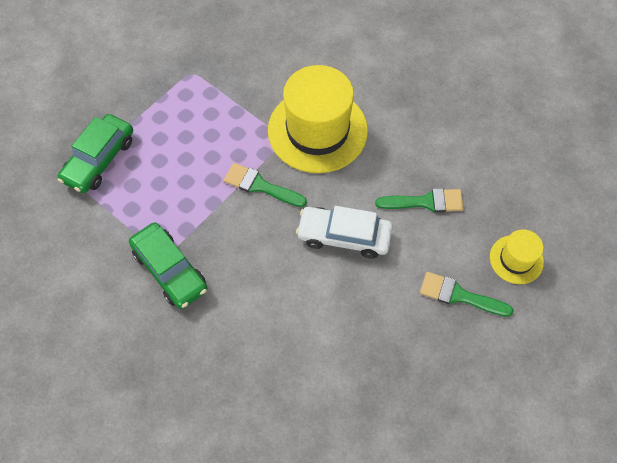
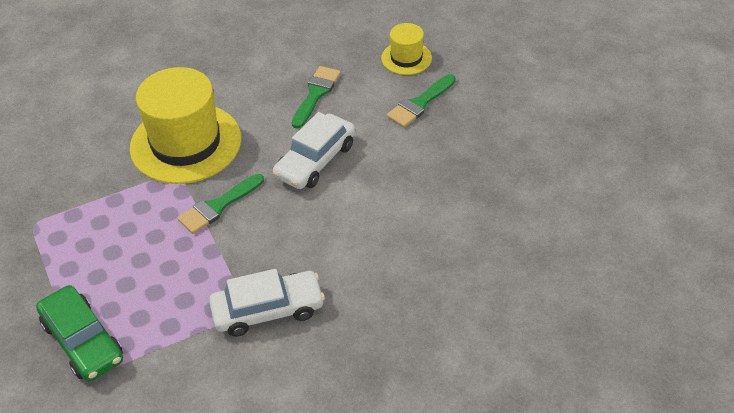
camera: 65 degrees left, 15 degrees down
(170, 270) = (268, 310): green car -> white car

